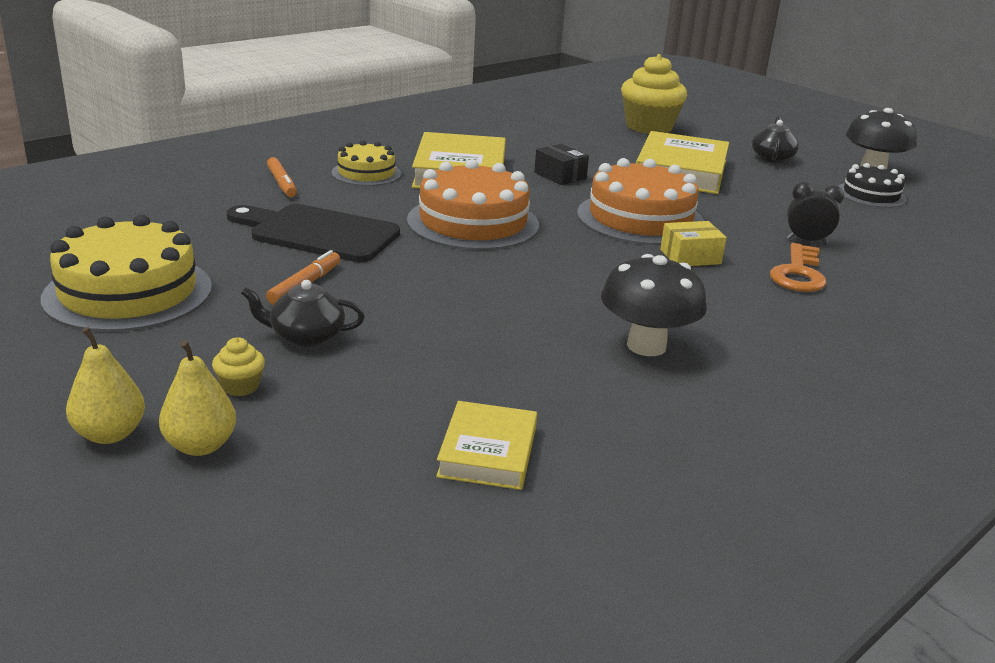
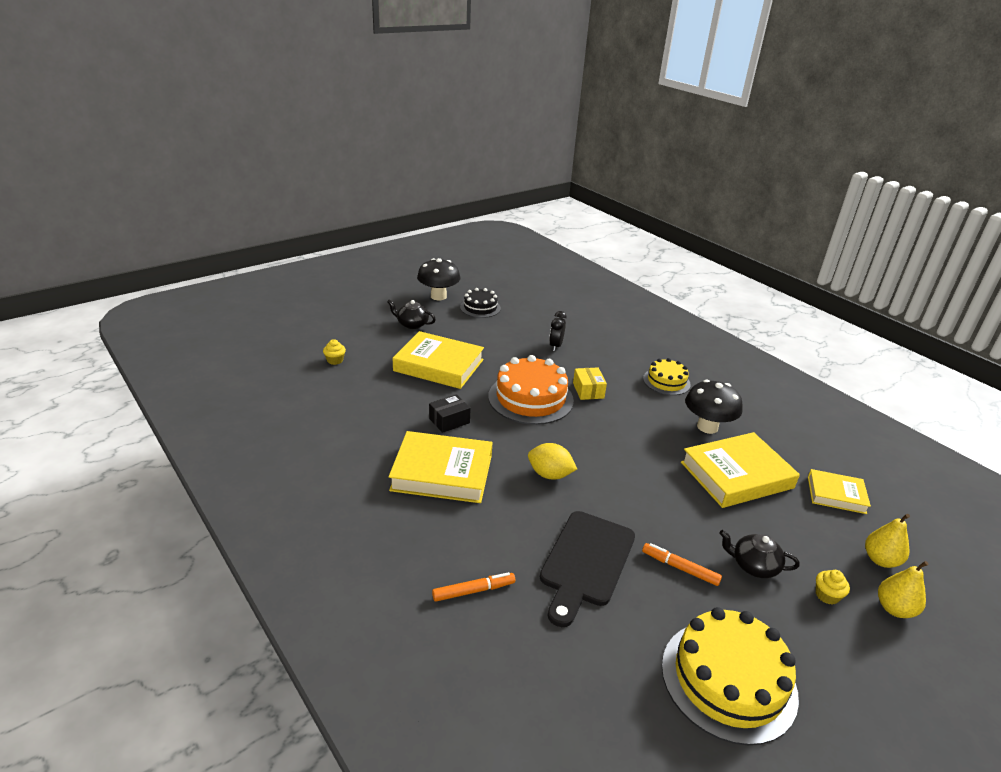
camera: 85 degrees left, 5 degrees up
(110, 434) = (908, 655): yellow pear -> yellow pear (880, 560)
(306, 336) = (753, 565): black teapot -> black teapot turned 105 degrees clockwise
(366, 173) = (445, 531): yellow cake -> yellow cake (666, 381)
(473, 222) = (550, 474): orange cake -> yellow lemon
(515, 354) = (736, 475): none -> yellow book
(649, 127) = (335, 360): yellow cupcake -> yellow cupcake, size x0.41
(798, 274) = (602, 359): orange key -> none

